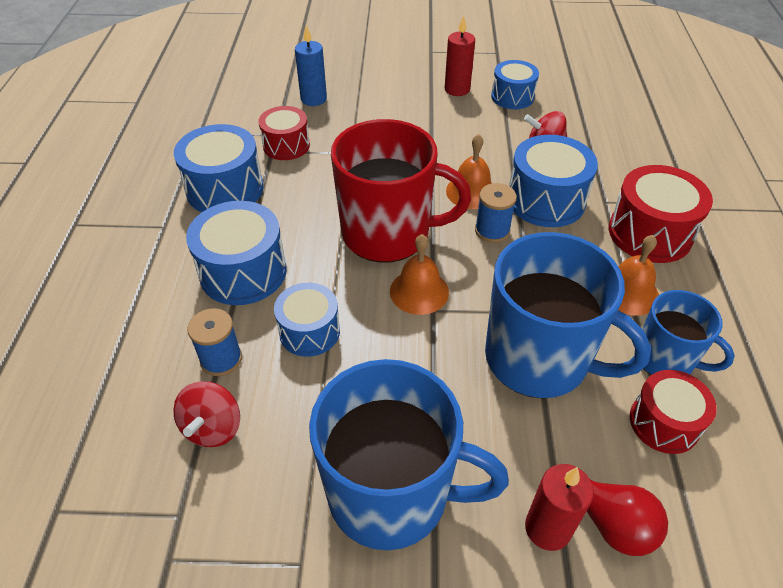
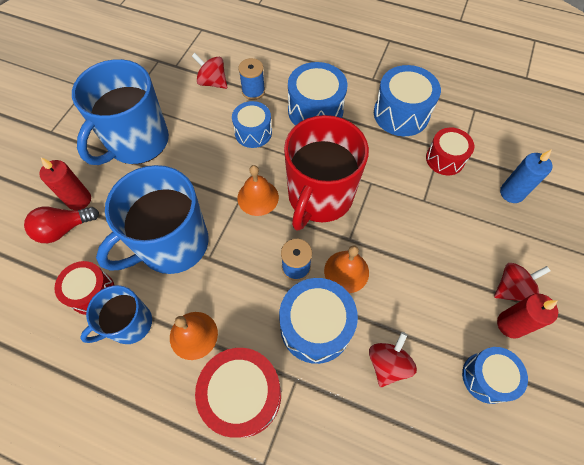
camera: 110 degrees right, 15 degrees up
(422, 91) = (512, 289): none -> red spinning top

